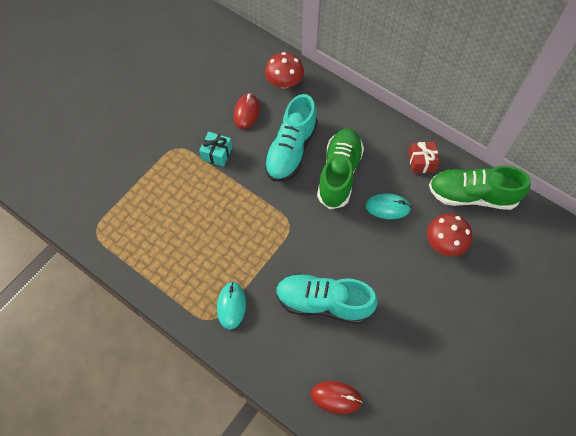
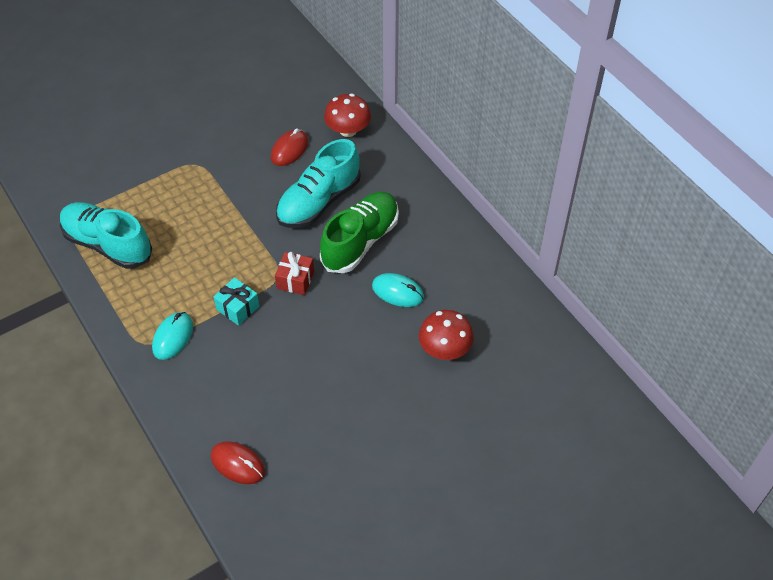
camera: 20 degrees right, 10 degrees down
(217, 154) = (235, 182): turquoise gift -> turquoise gift (237, 308)
(323, 302) = (274, 366): turquoise shoe -> turquoise shoe (108, 244)
(421, 162) = (463, 257): red gift -> red gift (295, 280)
(472, 195) = (504, 309): green shoe -> none

